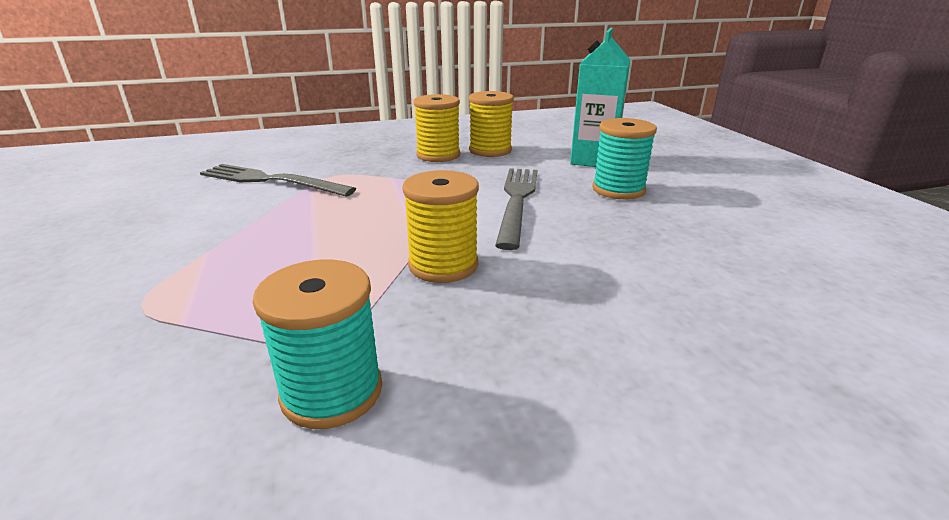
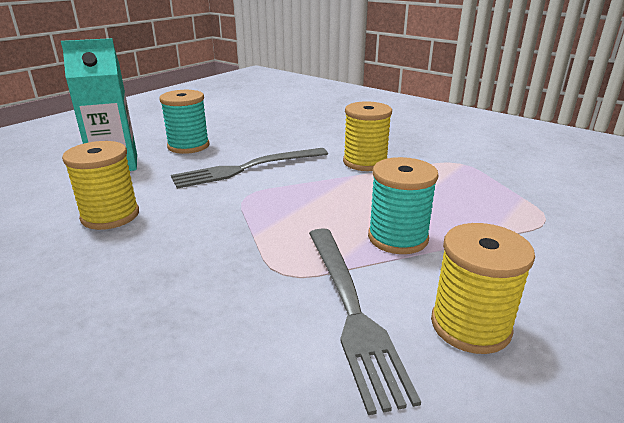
camera: 125 degrees left, 0 degrees up
(332, 391) = (473, 151): turquoise spool -> turquoise spool (398, 238)
(438, 155) = (151, 239): yellow spool -> yellow spool (470, 325)

